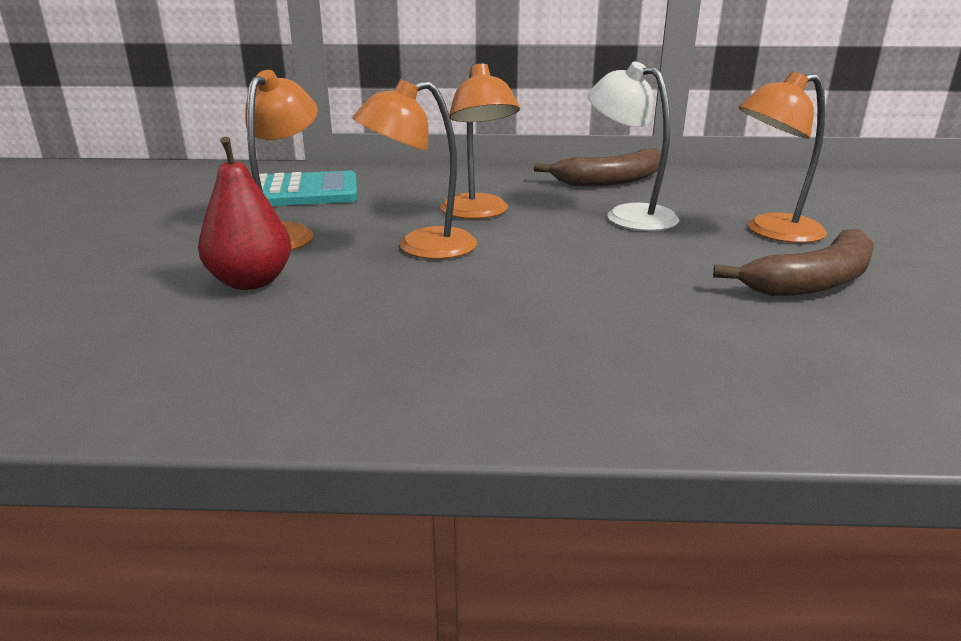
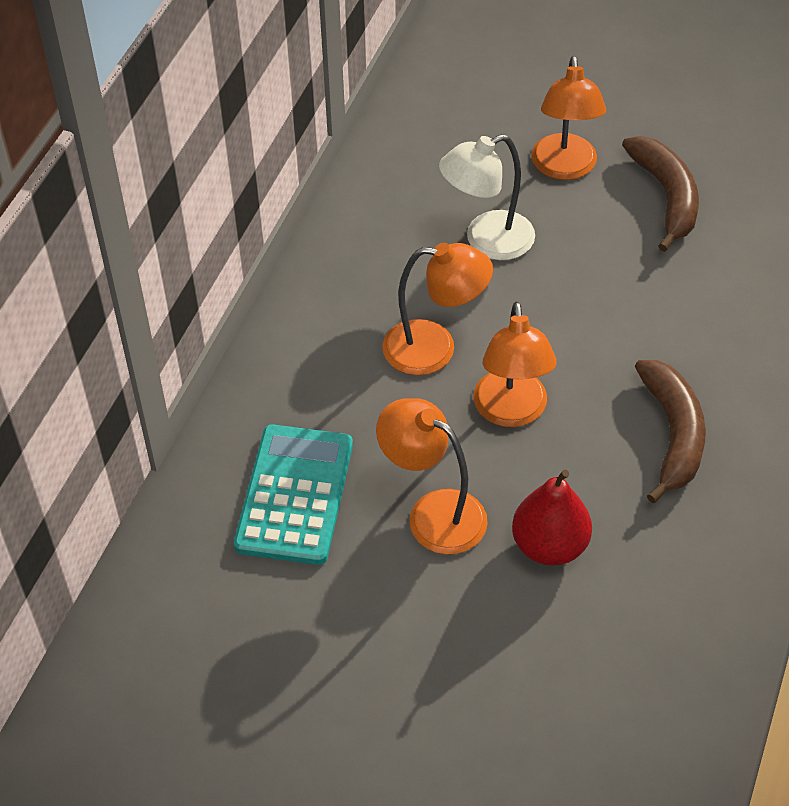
camera: 70 degrees left, 25 degrees up
(610, 180) = (377, 214): brown banana -> brown banana (672, 434)

